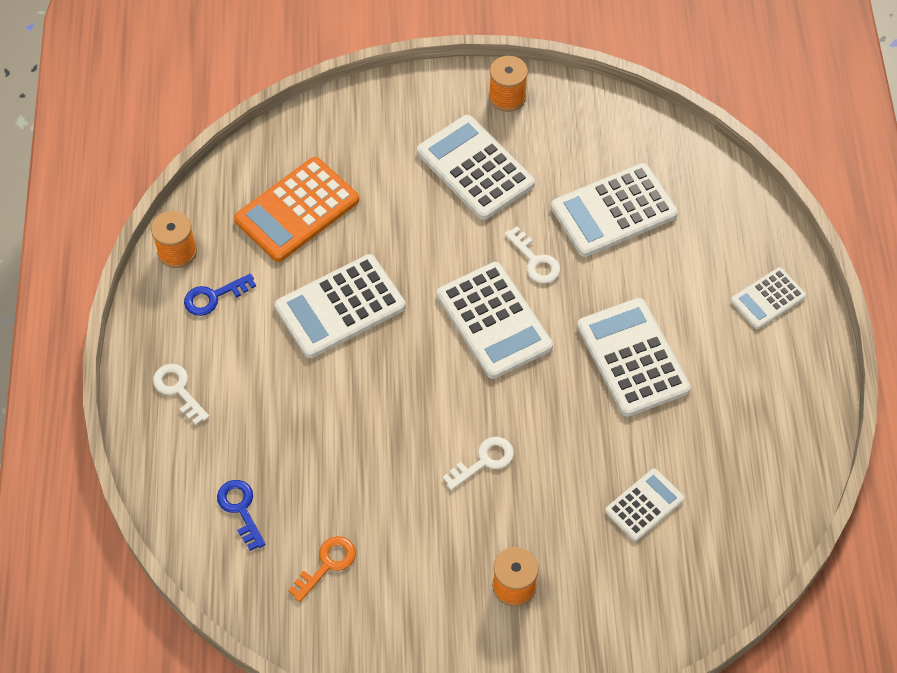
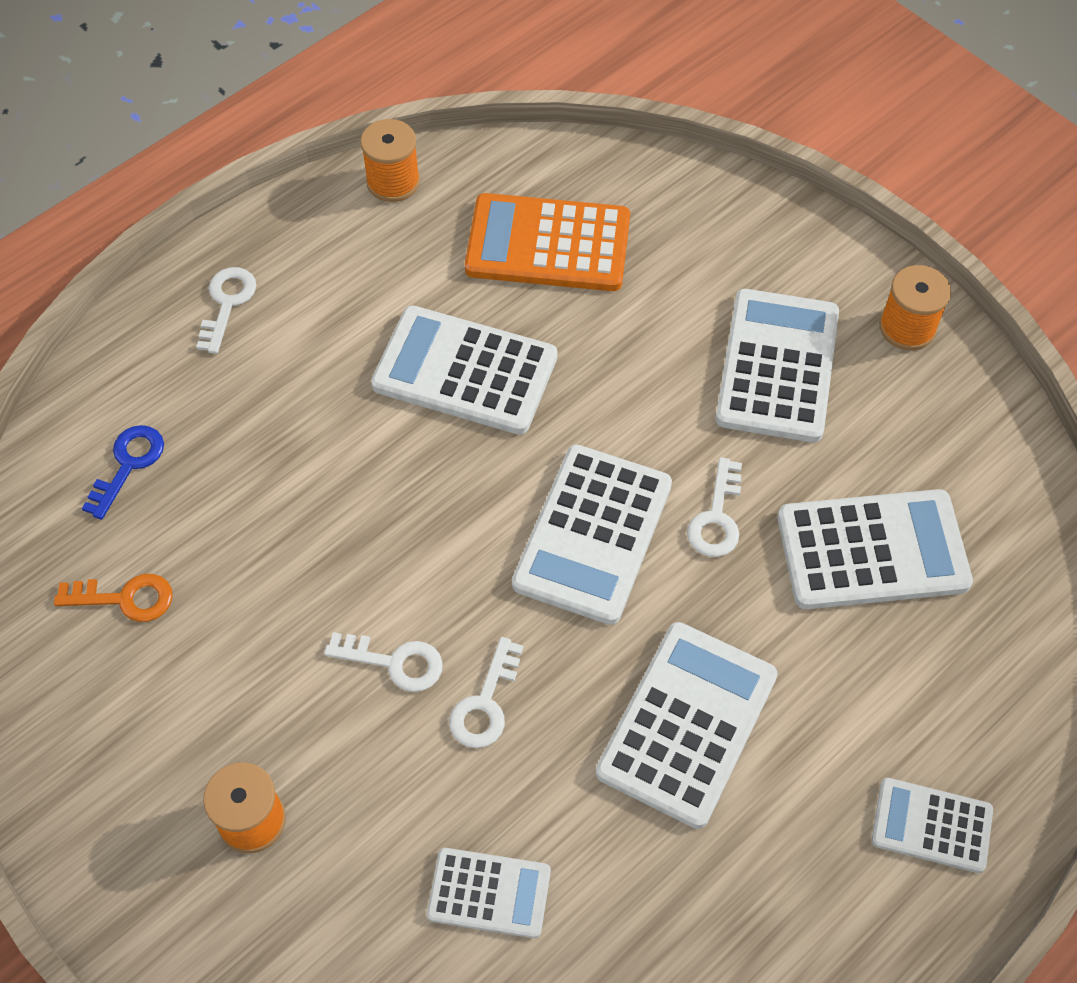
camera: 50 degrees right, 0 degrees up
(214, 297) = (368, 251): blue key -> none
(544, 436) = (485, 703): none -> white key
(613, 211) = (872, 550): white calculator -> white calculator turned 150 degrees clockwise

